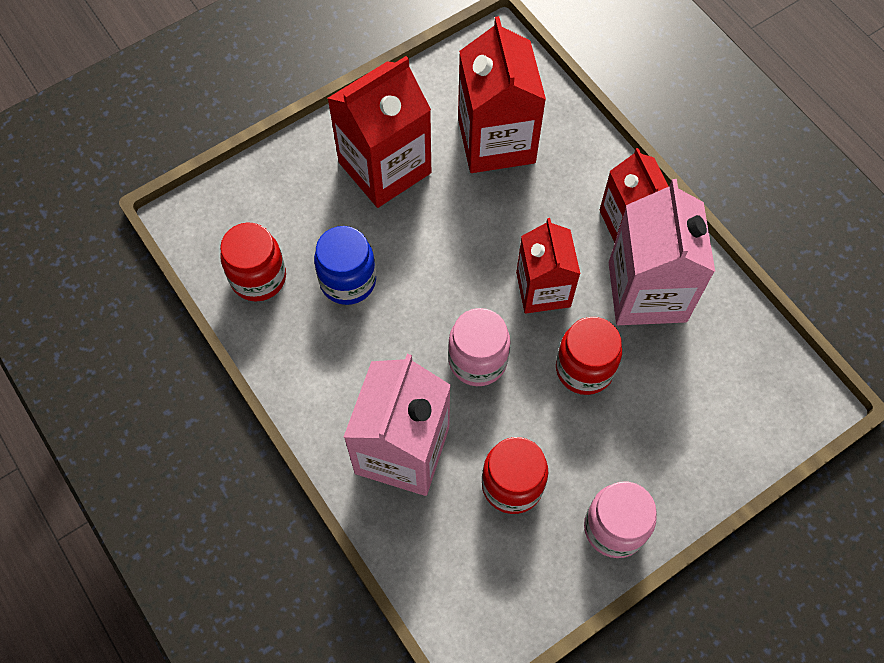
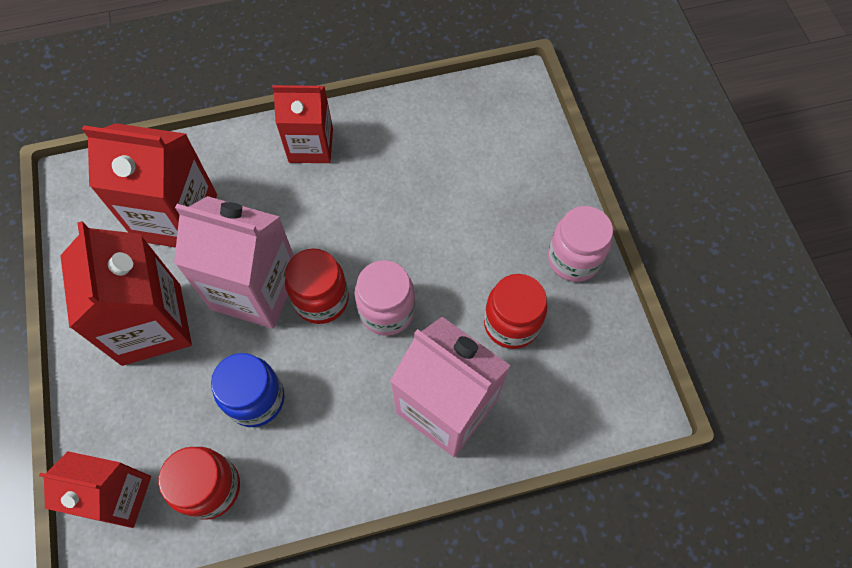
camera: 70 degrees left, 0 degrees up
(543, 289) = (342, 233): red carton -> red carton (118, 496)
(584, 369) = (429, 229): red jar -> red jar (321, 299)
(647, 292) = (380, 157): pink carton -> pink carton (255, 289)

